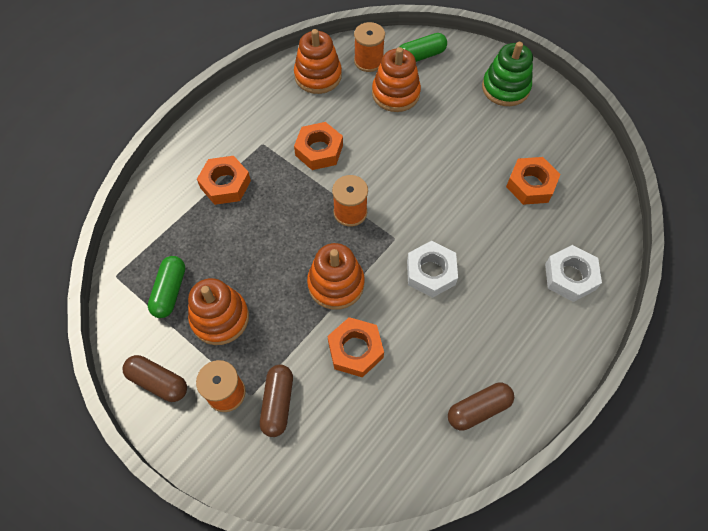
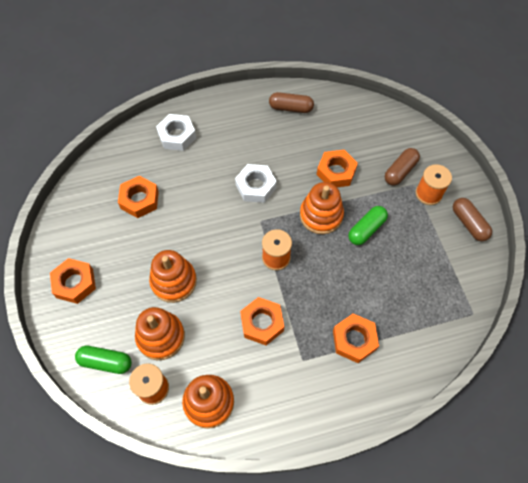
camera: 145 degrees left, 0 degrees up
(170, 291) = (437, 277): green capsule -> green capsule (366, 229)
(220, 318) = (410, 239): orange stacking toy -> orange stacking toy (174, 281)
(505, 88) = (75, 283): green stacking toy -> orange nut

